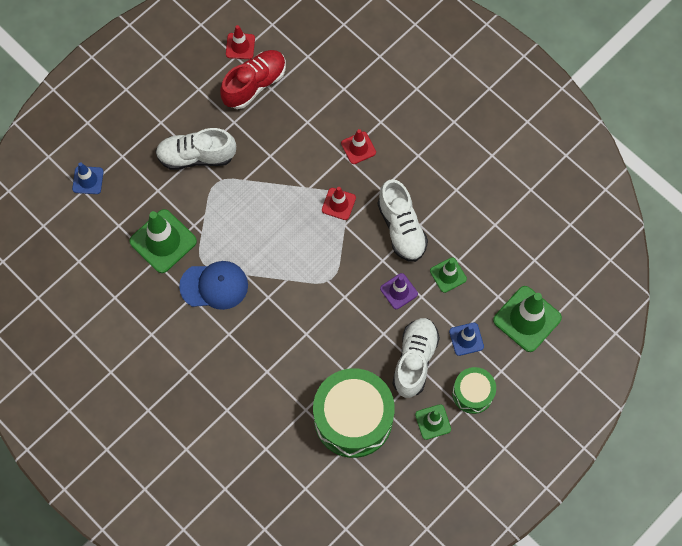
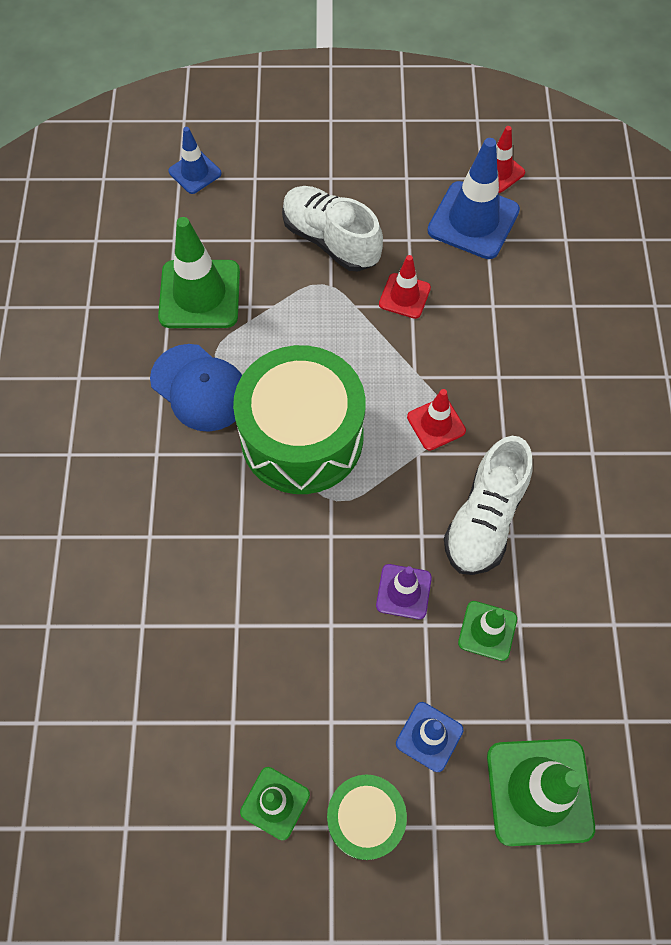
camera: 45 degrees right, 5 degrees down
(254, 84) = (473, 220): red shoe -> blue traffic cone
(353, 418) = (184, 694): green drum -> green drum (302, 437)
(358, 148) = (525, 382): red traffic cone -> red traffic cone (404, 296)
(414, 360) = (335, 697): white shoe -> none

